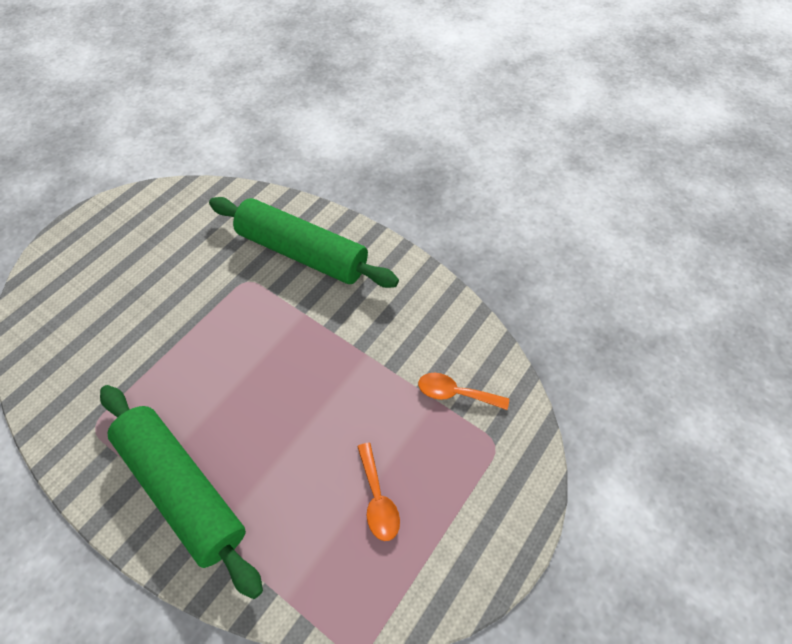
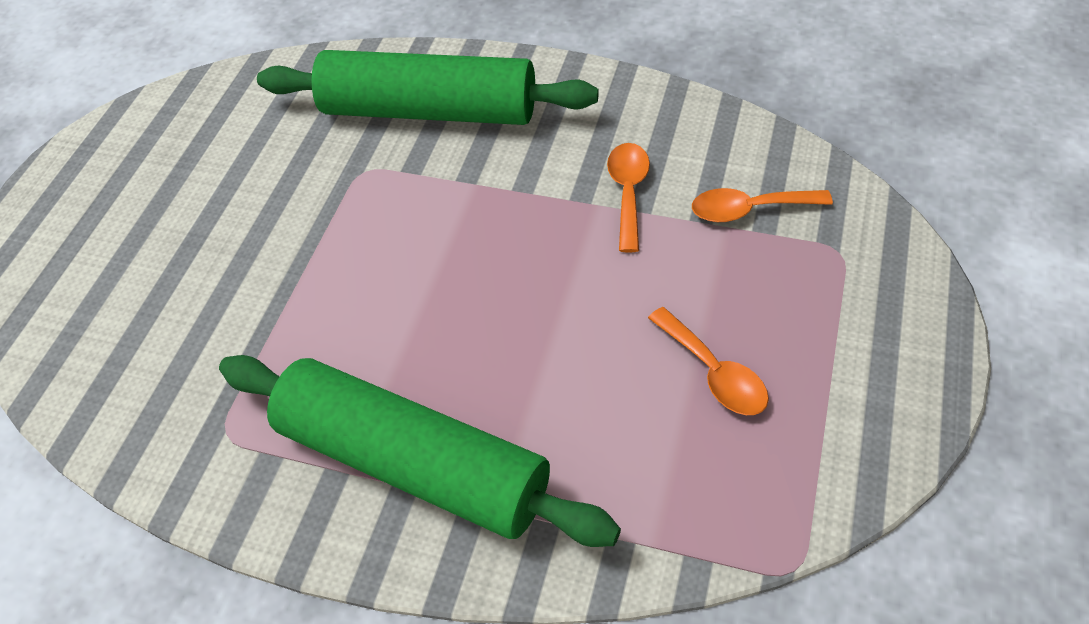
camera: 15 degrees left, 5 degrees down
(389, 353) = (628, 192): none -> orange spoon

